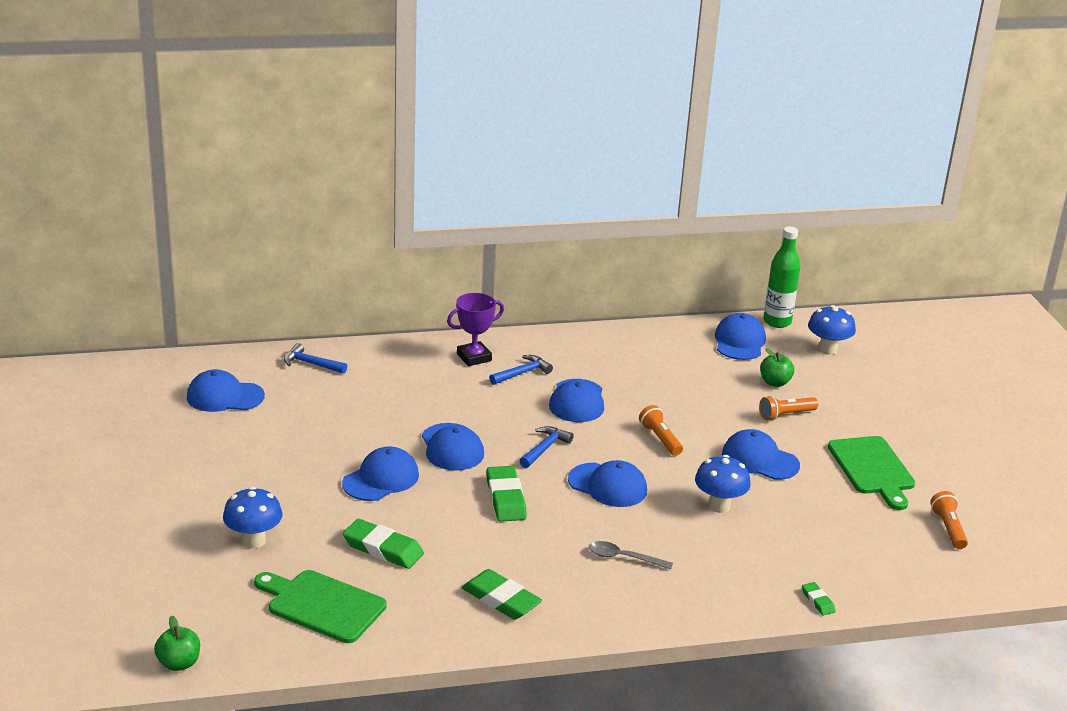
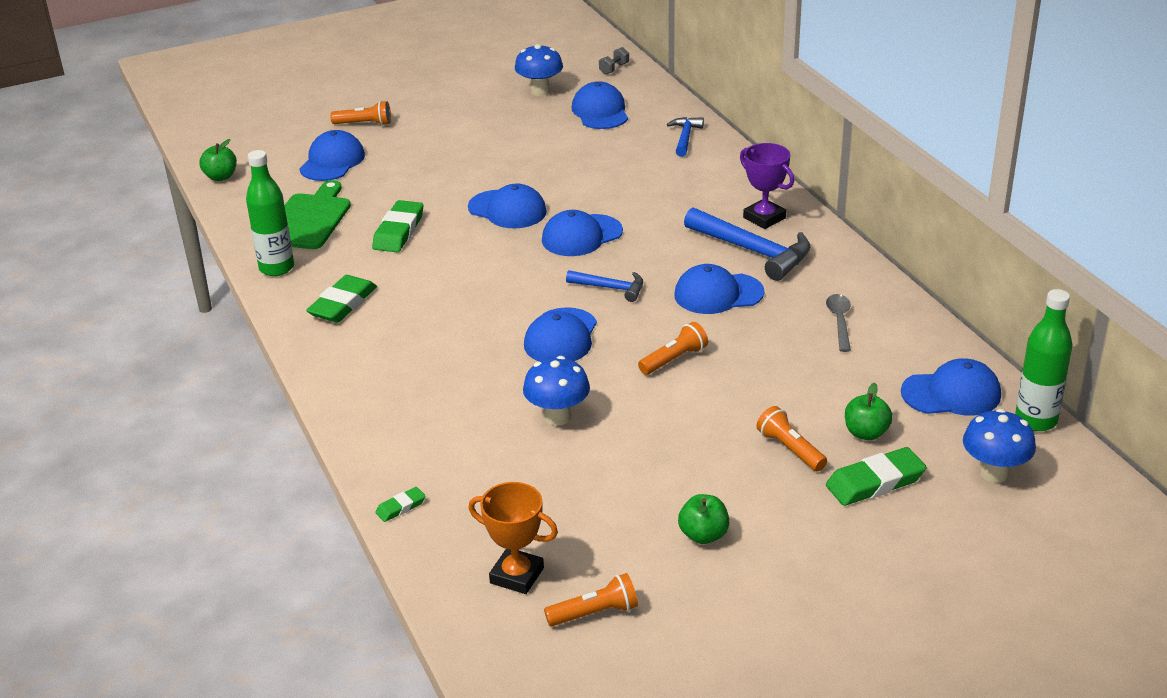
camera: 80 degrees right, 5 degrees up
(130, 543) = (364, 124): none -> orange flashlight
(140, 372) = (614, 69): none -> grey dumbbell
(254, 541) = (387, 171): blue mushroom -> blue mushroom (540, 91)
(410, 637) = (276, 268): none -> green bottle
(505, 498) = (507, 280): green eraser -> green eraser (875, 482)
(522, 373) = (753, 251): blue hammer -> blue hammer, size x1.78
(624, 558) = (434, 364): grey spoon -> grey spoon (839, 321)
(759, 460) = (671, 438): blue cap -> blue cap (332, 161)
(872, 469) = (703, 535): green cutting board -> green apple
(906, 556) = (517, 575): none -> orange trophy

